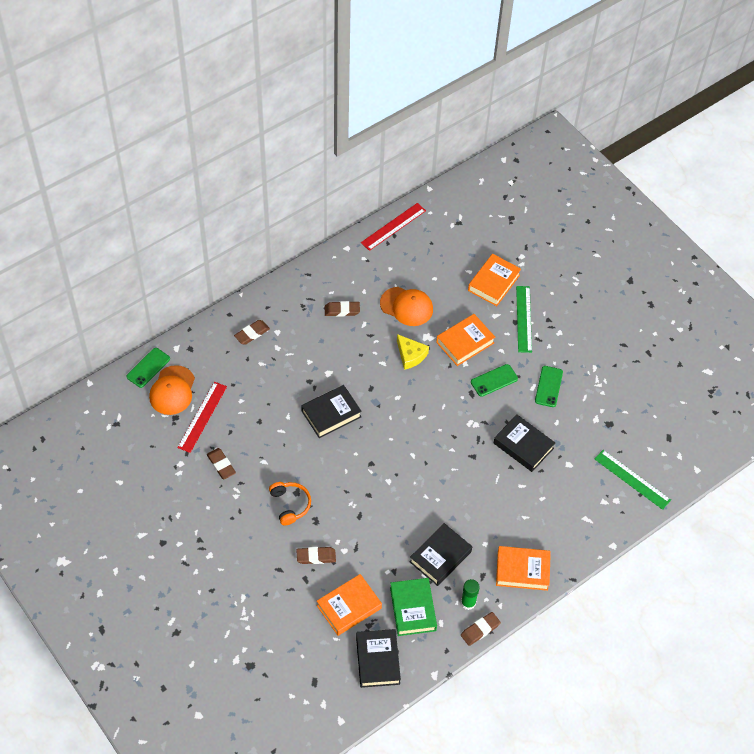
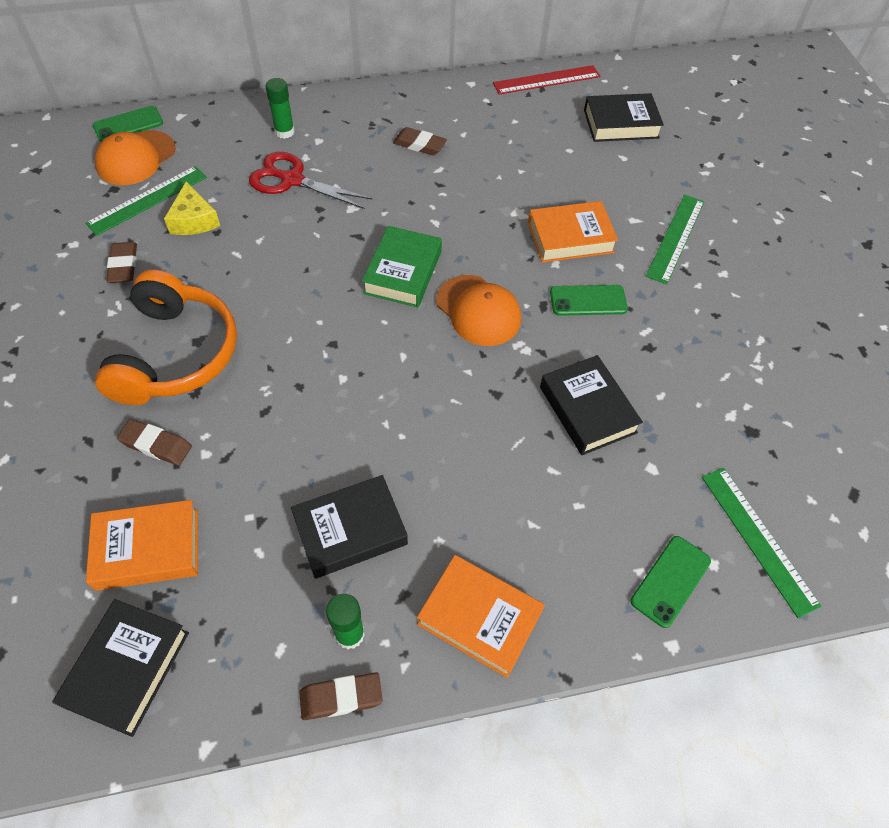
camera: 25 degrees right, 0 degrees up
(202, 417) = (148, 200): red ruler -> green ruler
(252, 334) = (284, 132): brown eraser -> green glue stick
(280, 367) = (292, 180): none -> red scissors
(290, 505) = (175, 354): orange headphones -> orange headphones, size x1.88
(331, 414) = (320, 258): black book -> black book (621, 124)
(406, 306) = (511, 168): orange cap -> orange cap (478, 310)
(410, 355) = (481, 226): yellow cheese -> yellow cheese (194, 220)
(413, 609) = (248, 601): green book -> green book (403, 272)
(493, 283) = (652, 181): orange book -> none
(548, 386) = (672, 339): green phone -> green phone (670, 581)

